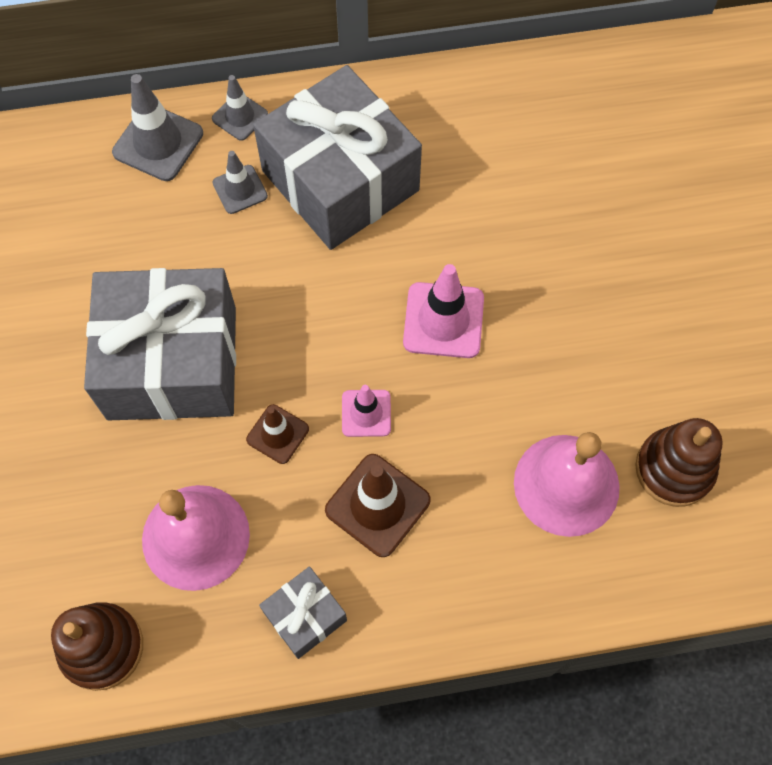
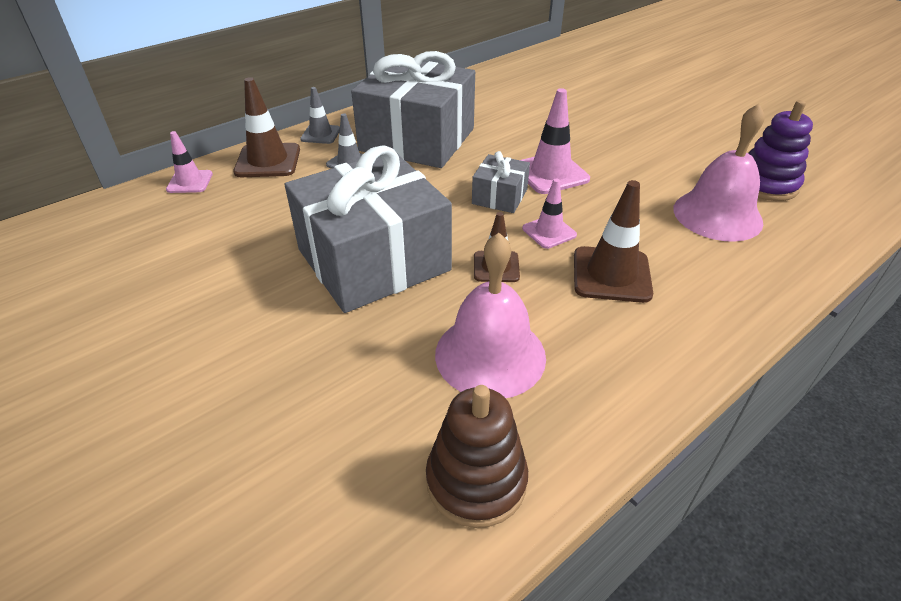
camera: 30 degrees left, 25 degrees down
(65, 144) = (190, 182): none -> pink traffic cone
(158, 143) = (268, 161): grey traffic cone -> brown traffic cone
(305, 616) = (633, 364): grey gift -> grey gift (499, 196)
(674, 469) = (766, 185): brown stacking toy -> purple stacking toy

